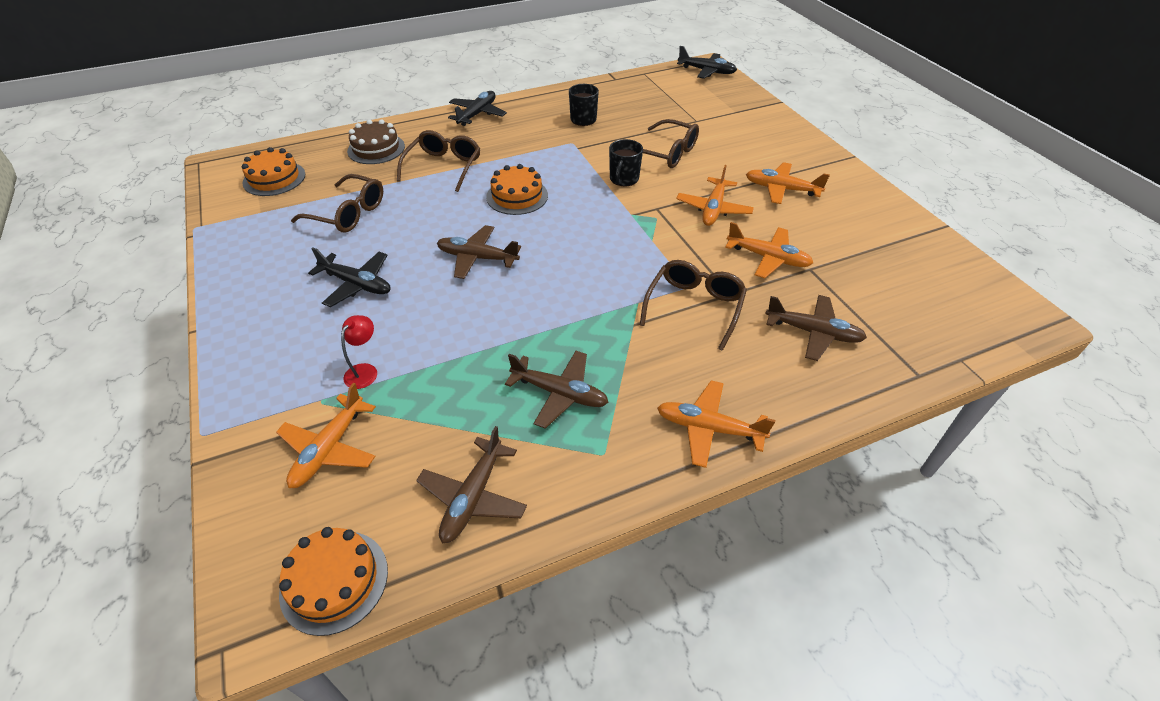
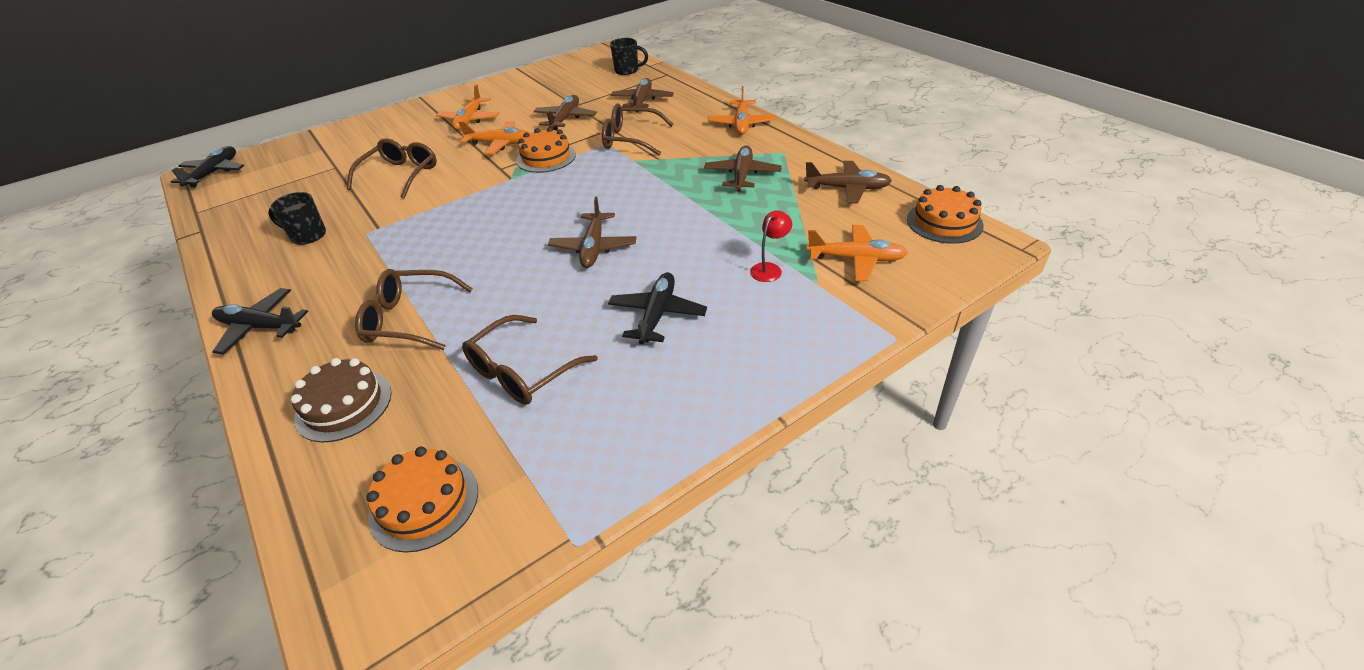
camera: 100 degrees left, 5 degrees down
(348, 213) = (522, 372): brown glasses -> brown glasses turned 150 degrees counterclockwise
(365, 371) = (769, 269): red lamp -> red lamp turned 120 degrees clockwise
(517, 196) = (480, 247): orange cake -> orange cake (546, 157)
(623, 179) = (449, 191): black mug -> black mug (627, 70)
(768, 258) = (565, 119): orange plane -> brown plane

